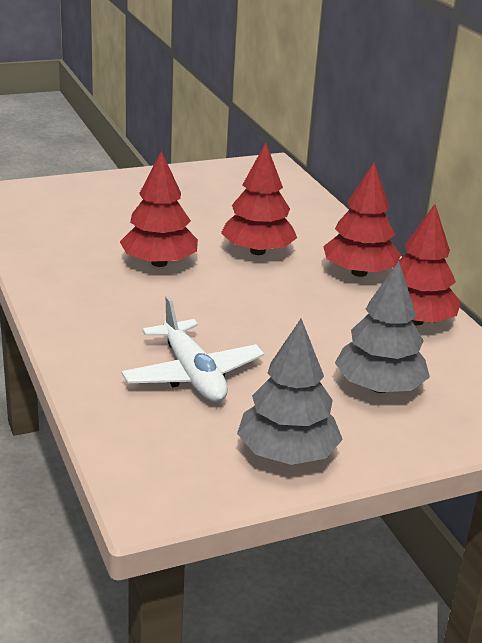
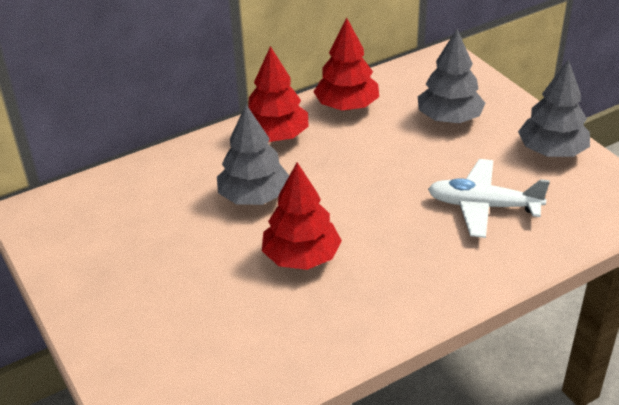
camera: 95 degrees left, 10 degrees up
(192, 374) = (483, 206): white plane -> white plane turned 135 degrees counterclockwise
(257, 251) = (254, 197): red tree -> grey tree

